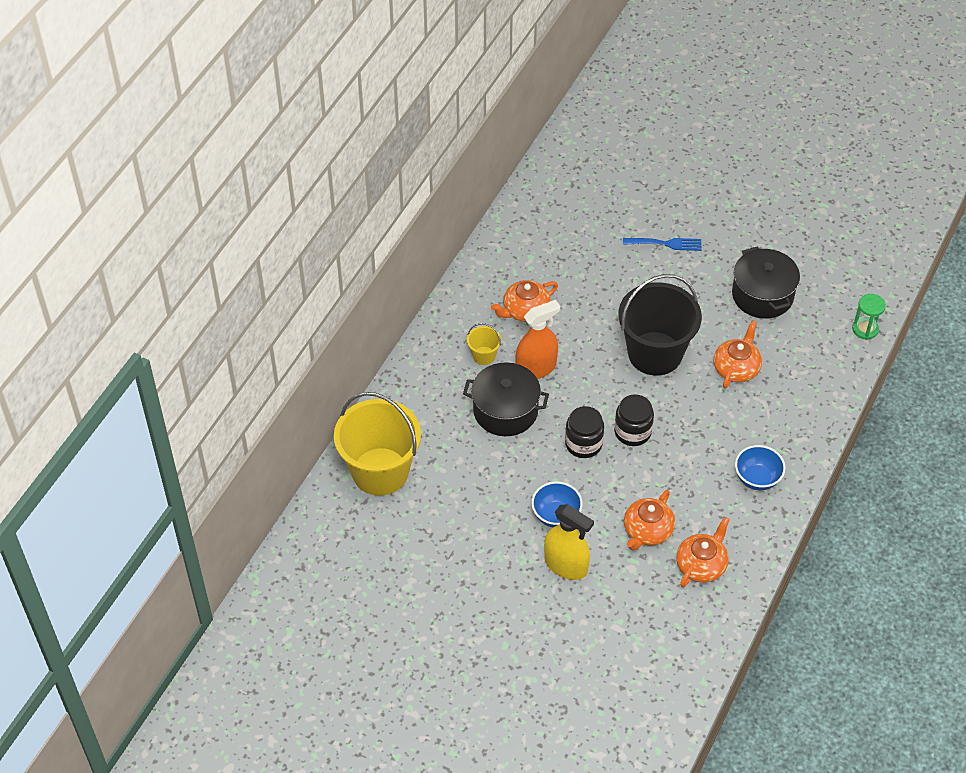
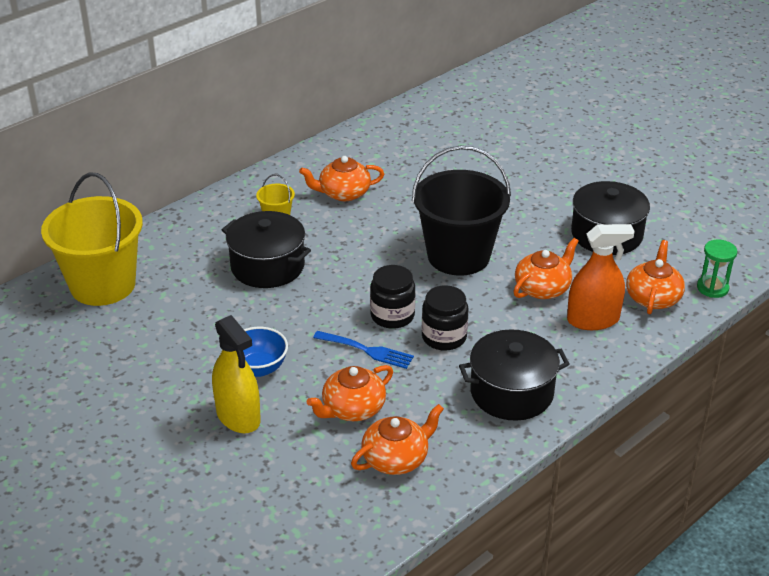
camera: 20 degrees right, 15 degrees down
(536, 368) = (323, 240): orange spray bottle -> orange spray bottle (593, 320)
(583, 444) = (331, 313): black jar -> black jar (444, 337)
(666, 243) = (523, 173): blue fork -> blue fork (367, 350)
(757, 479) = (511, 392): blue bowl -> black pot
(824, 353) = (653, 297): none -> orange teapot

